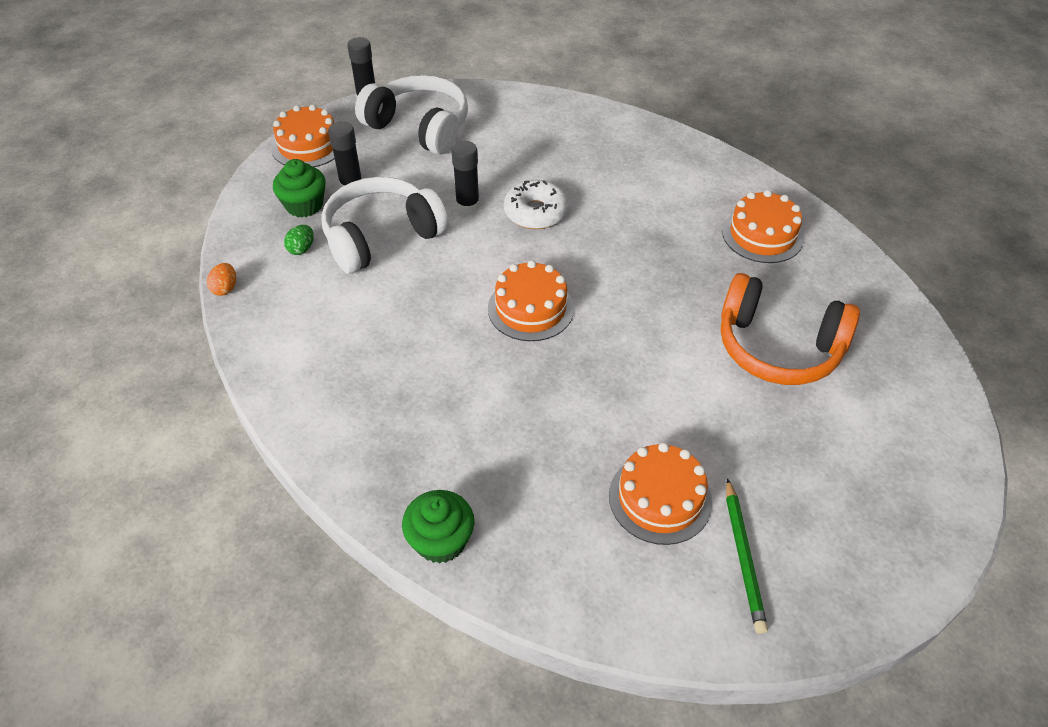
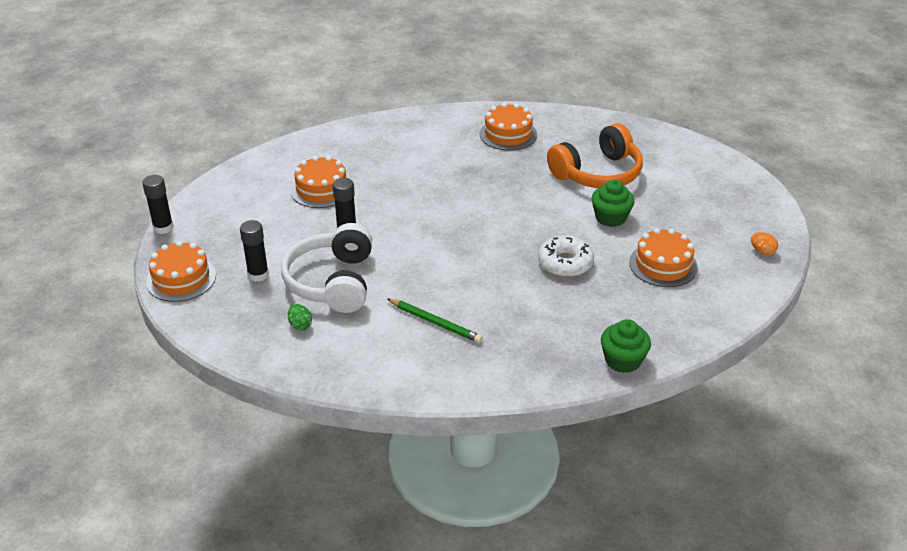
camera: 55 degrees left, 10 degrees down
(225, 288) = (299, 379): orange egg -> orange egg (762, 251)
(304, 205) = (251, 306): green cupcake -> green cupcake (610, 217)
(419, 127) = (233, 217): white headphones -> none
(530, 308) = (474, 246): orange cake -> orange cake (321, 189)
(535, 212) = (389, 206): white donut -> white donut (565, 263)
(743, 557) = (722, 255): green pencil -> green pencil (435, 322)

